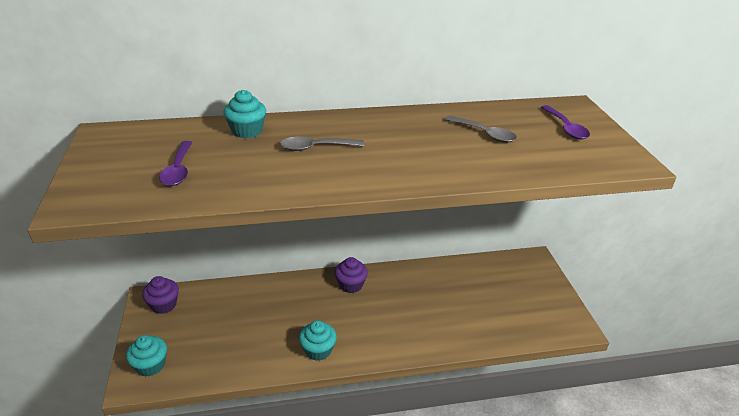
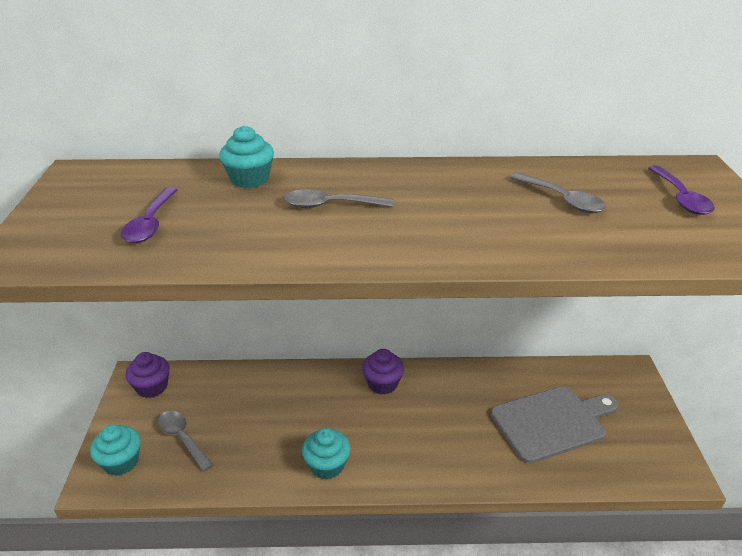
camera: 10 degrees right, 0 degrees up
(198, 342) = (182, 438): none -> grey spoon
(482, 301) = (552, 422): none -> grey cutting board

